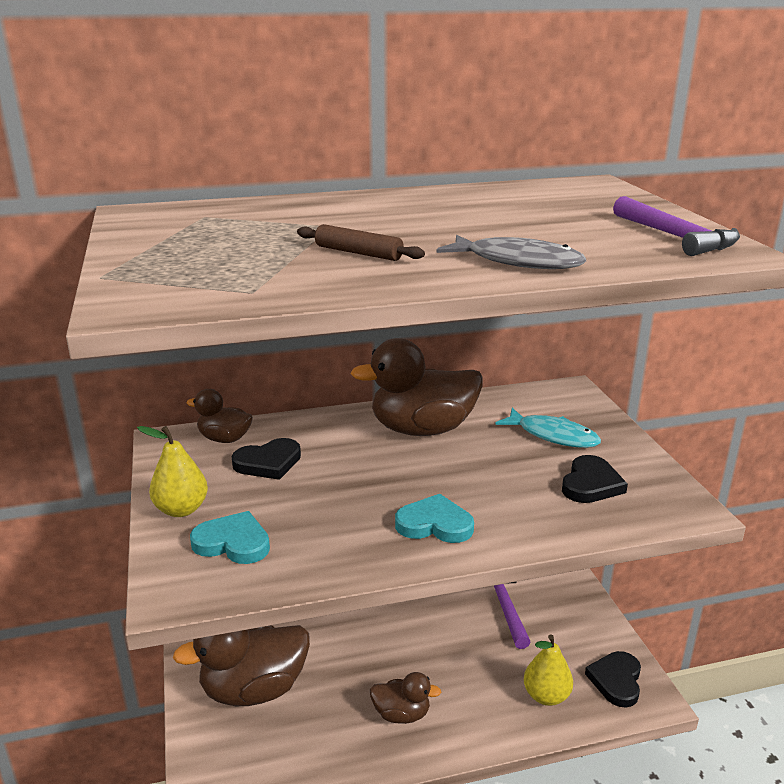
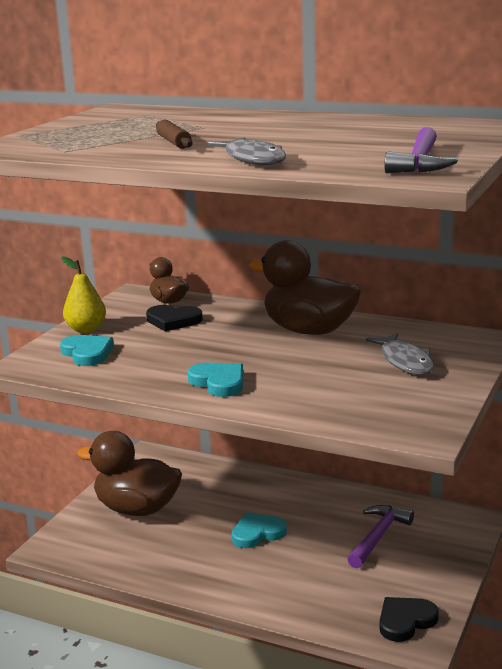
camera: 40 degrees right, 5 degrees down
(401, 714) = (212, 564): brown duck -> none
(403, 656) = (257, 533): none -> turquoise heart
(546, 696) = (332, 603): yellow pear -> none
(553, 435) = (405, 361): turquoise fish -> grey fish
(591, 484) = (375, 397): black heart -> none

